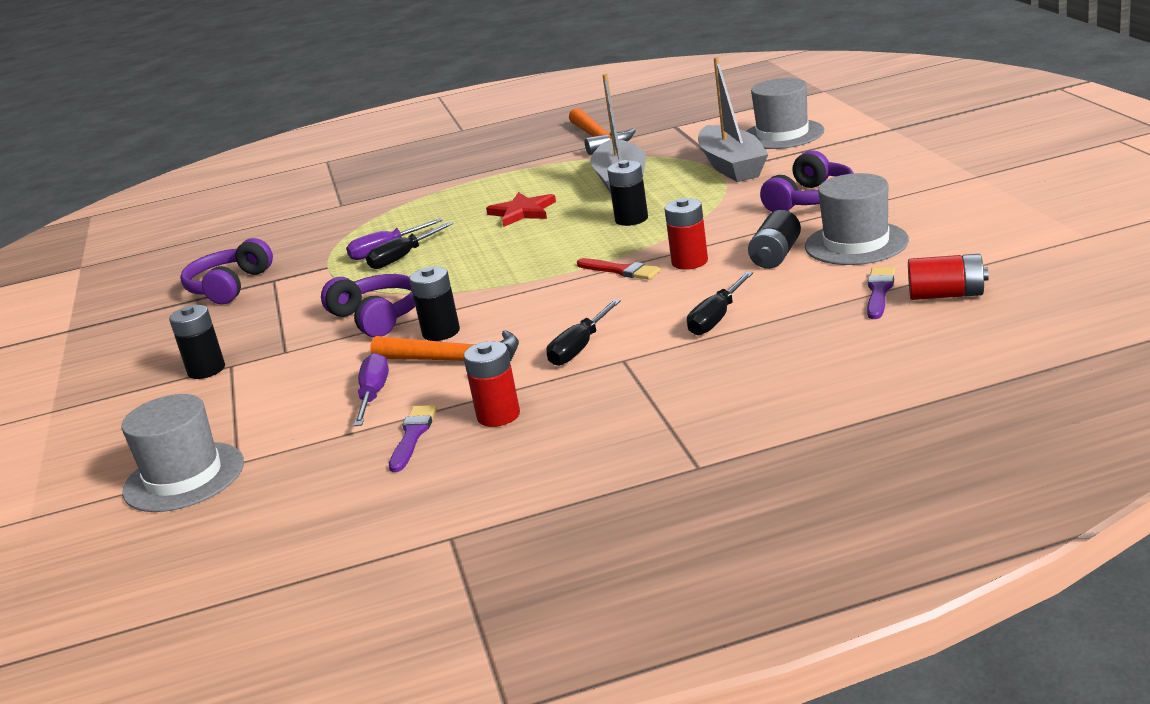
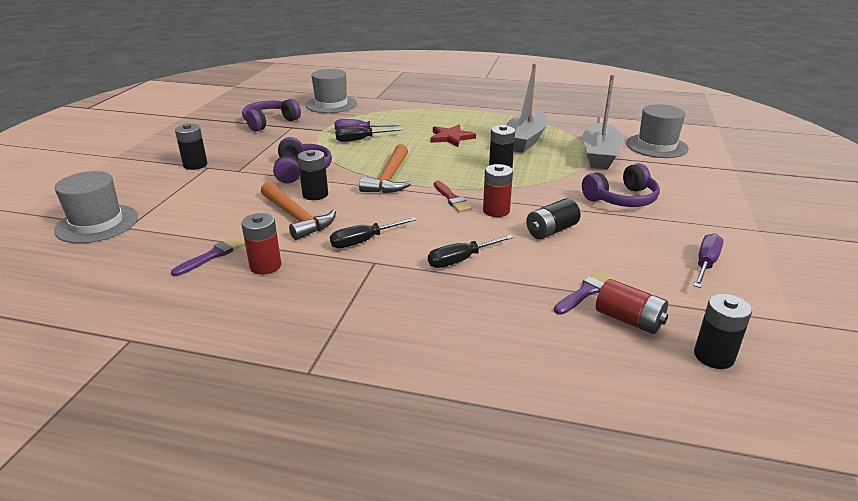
camera: 25 degrees right, 5 degrees up
(373, 395) = (233, 218): purple screwdriver -> purple screwdriver (705, 264)
(598, 139) = (546, 108): orange hammer -> orange hammer (389, 178)
(856, 243) = (613, 246): grey hat -> grey hat (331, 104)
(1049, 289) = (713, 356): none -> black battery

